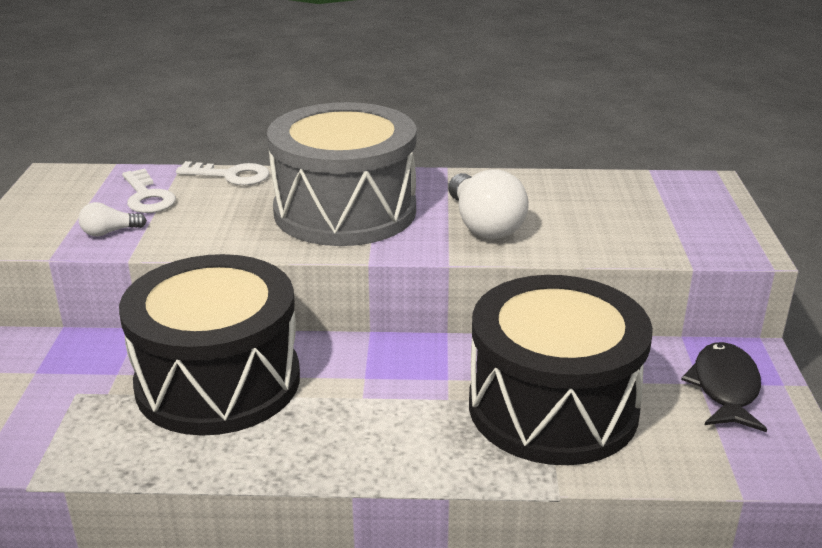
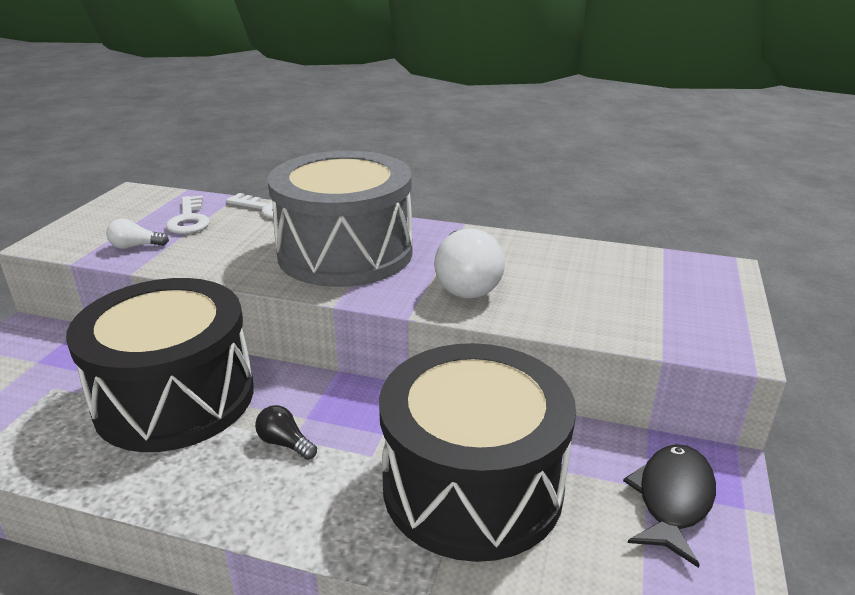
camera: 15 degrees right, 0 degrees up
(359, 403) = (285, 443): none -> black light bulb

